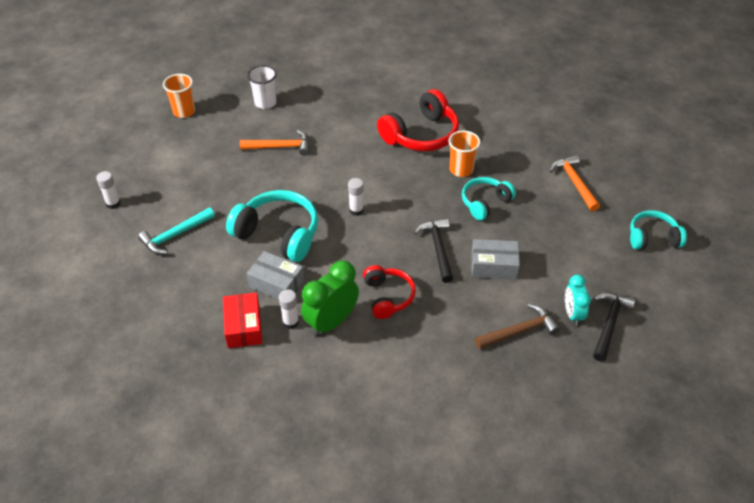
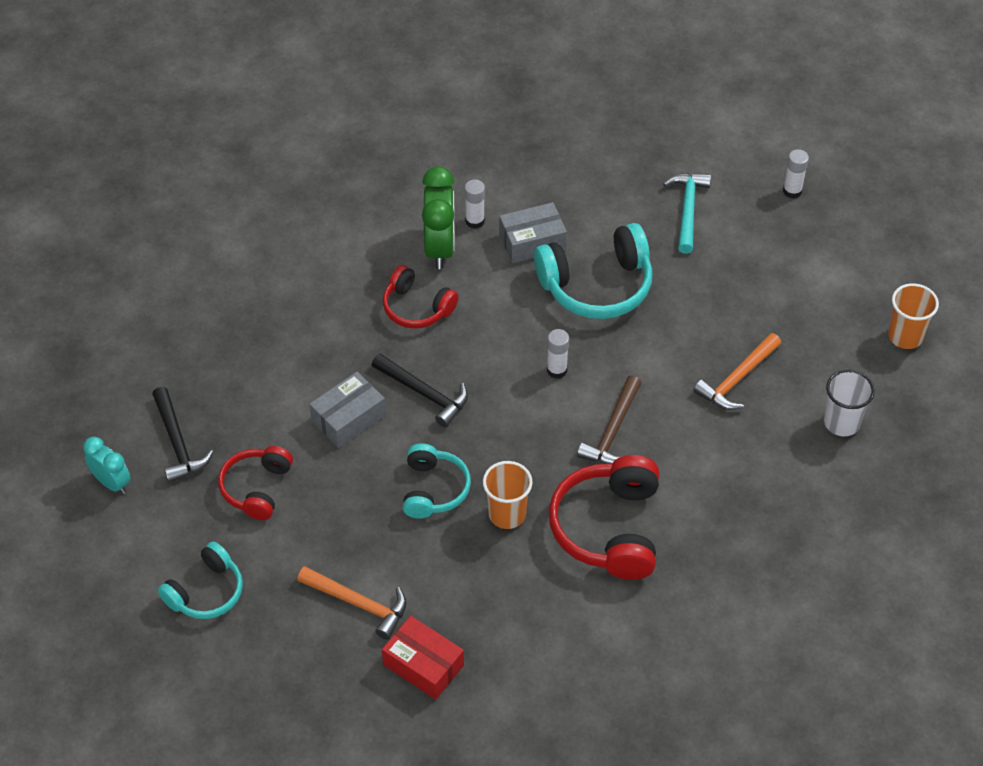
camera: 135 degrees right, 5 degrees up
(244, 327) = (509, 188): red box -> red box (423, 665)
(519, 331) = (259, 369): brown hammer -> brown hammer (612, 431)
(572, 314) = (222, 426): turquoise clock -> turquoise clock (112, 483)
(581, 267) = (256, 488): none -> red headphones

